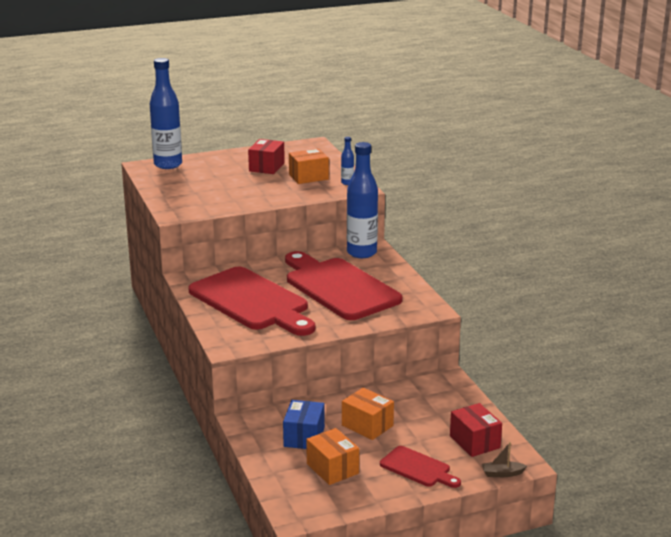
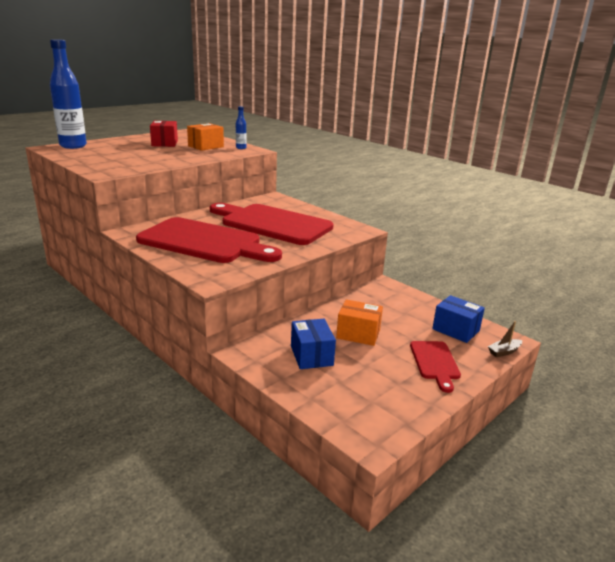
camera: 25 degrees left, 0 degrees up
(332, 469) = (363, 380): orange box -> none
(361, 253) = (268, 201): blue bottle -> none
(418, 468) = (435, 362): red cutting board -> red cutting board turned 75 degrees clockwise
(474, 442) = (456, 330): red box -> blue box

